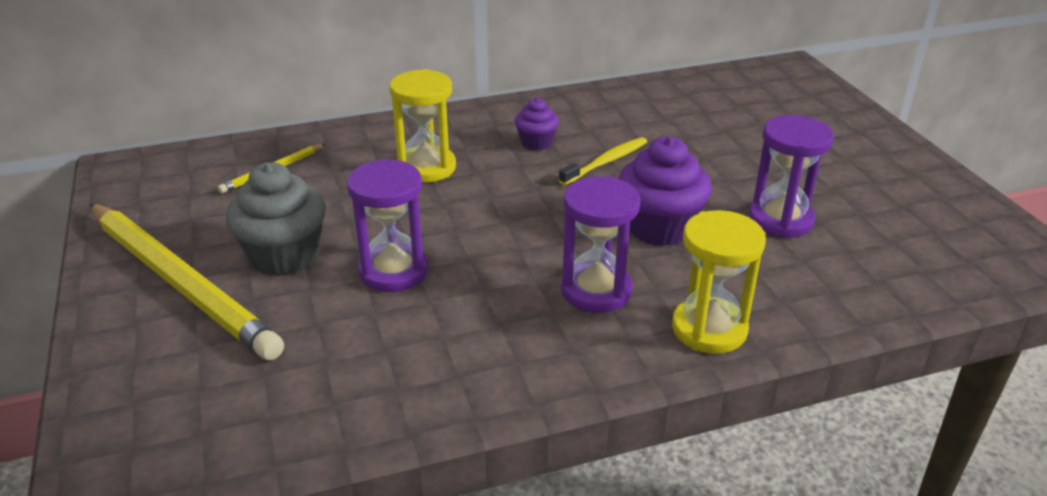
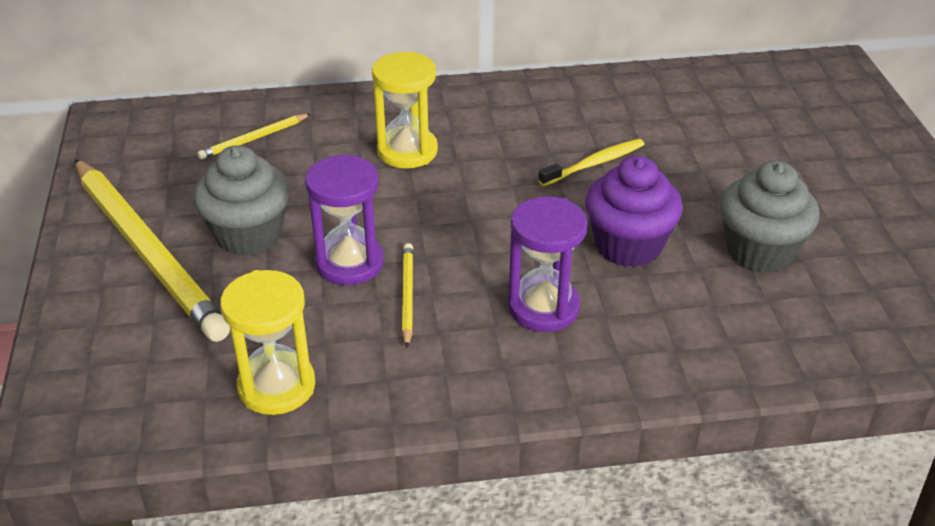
camera: 10 degrees right, 5 degrees up
(459, 295) = (407, 296): none -> yellow pencil
(536, 143) = (527, 133): purple cupcake -> none
(709, 329) = (645, 363): yellow hourglass -> yellow hourglass (276, 386)
(780, 220) = (759, 251): purple hourglass -> grey cupcake

